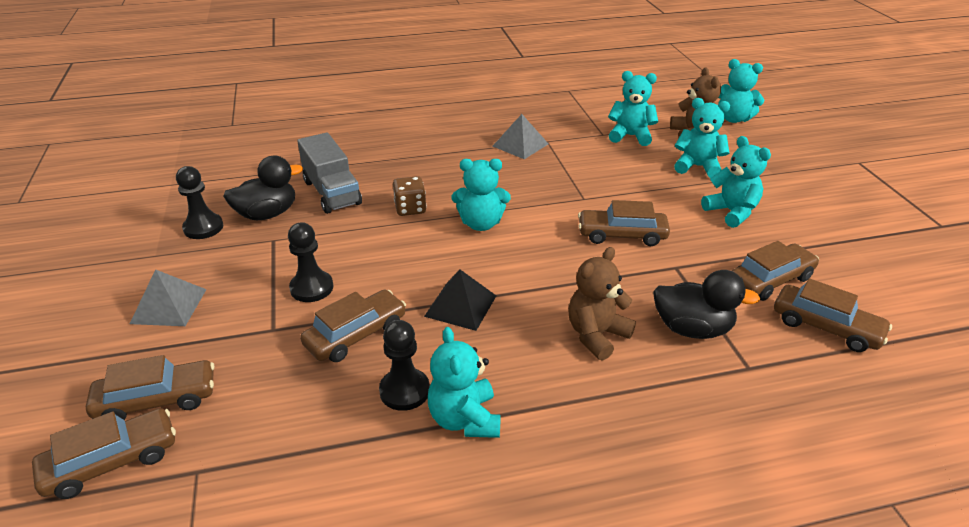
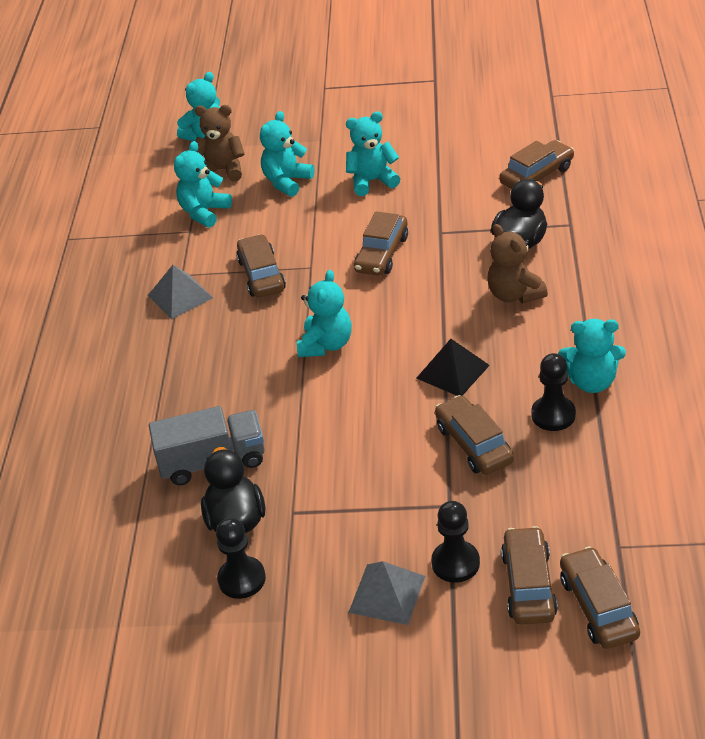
camera: 70 degrees left, 5 degrees up
(311, 288) = (392, 477): black pawn -> black pawn (455, 563)
(410, 208) = (276, 396): brown dice -> none
(770, 280) = (474, 186): brown car -> brown car (261, 275)

